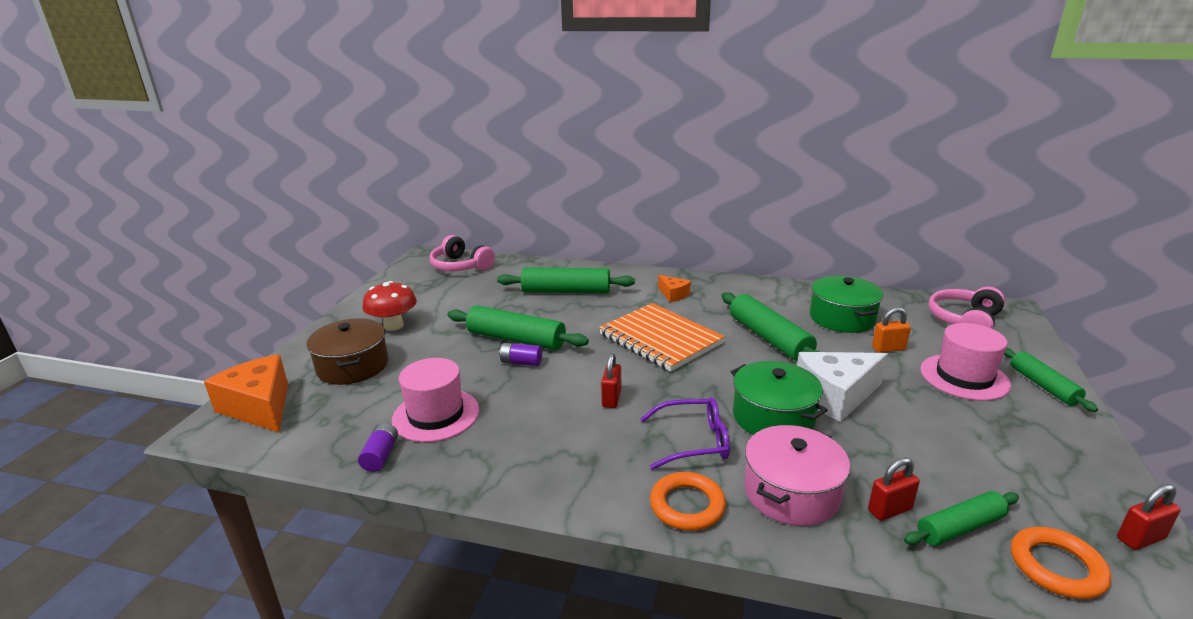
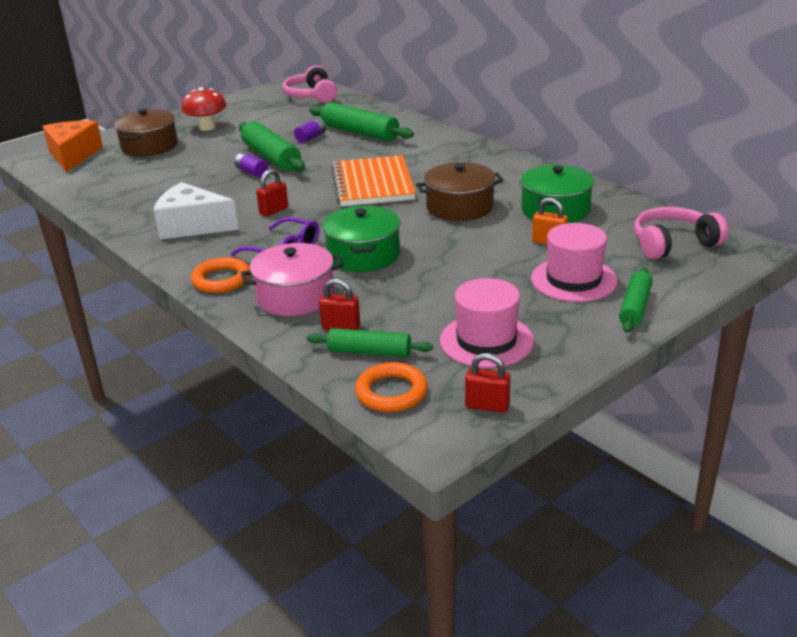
camera: 35 degrees right, 5 degrees up
(380, 456) = (99, 200): purple battery -> purple battery (311, 138)
(436, 415) = (156, 188): pink hat -> pink hat (486, 340)
(673, 294) = (441, 156): orange cheese -> none
(769, 338) = (459, 207): green rolling pin -> brown pot
(836, 396) = (436, 258): white cheese -> white cheese (192, 226)

